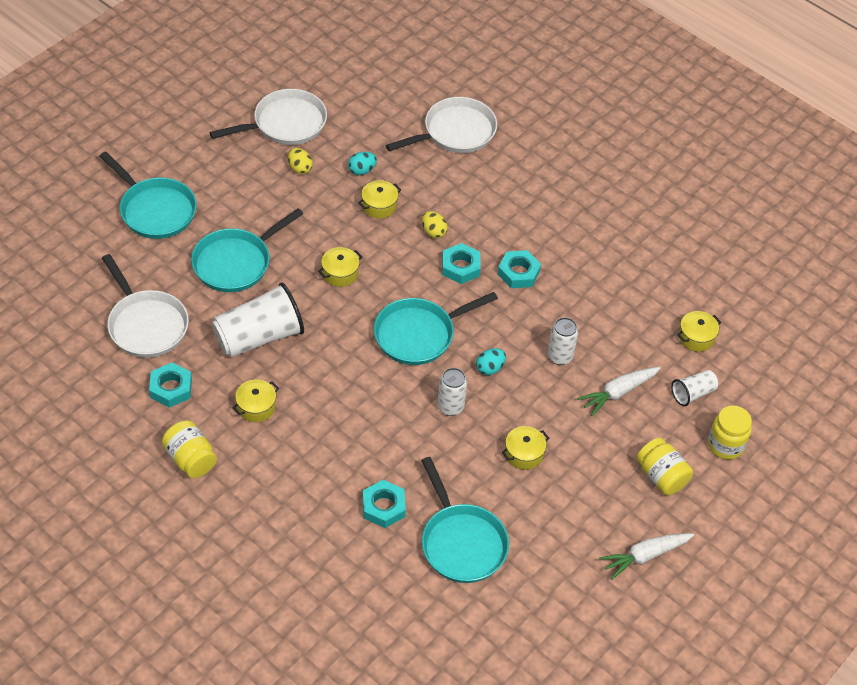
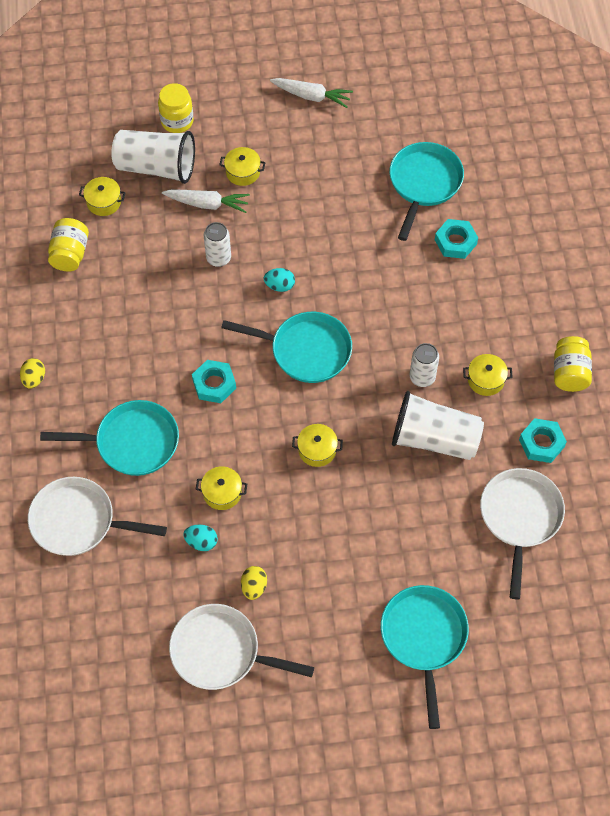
camera: 135 degrees left, 10 degrees up
(236, 262) = (395, 525): turquoise pan -> turquoise pan (131, 442)
(433, 232) = (202, 432): yellow egg -> yellow egg (34, 379)
(450, 407) = (338, 278): white can -> white can (422, 377)
(518, 273) = (174, 346): turquoise nut -> none
(524, 454) = (321, 210): yellow pot -> yellow pot (243, 172)
(661, 476) = (244, 132): yellow jar -> yellow jar (70, 254)
(693, 393) = (156, 167): white cup -> white cup, size x1.97

